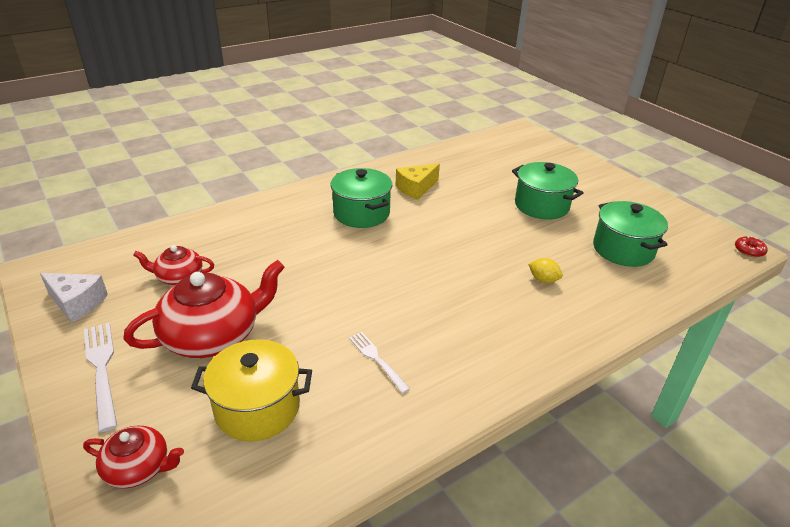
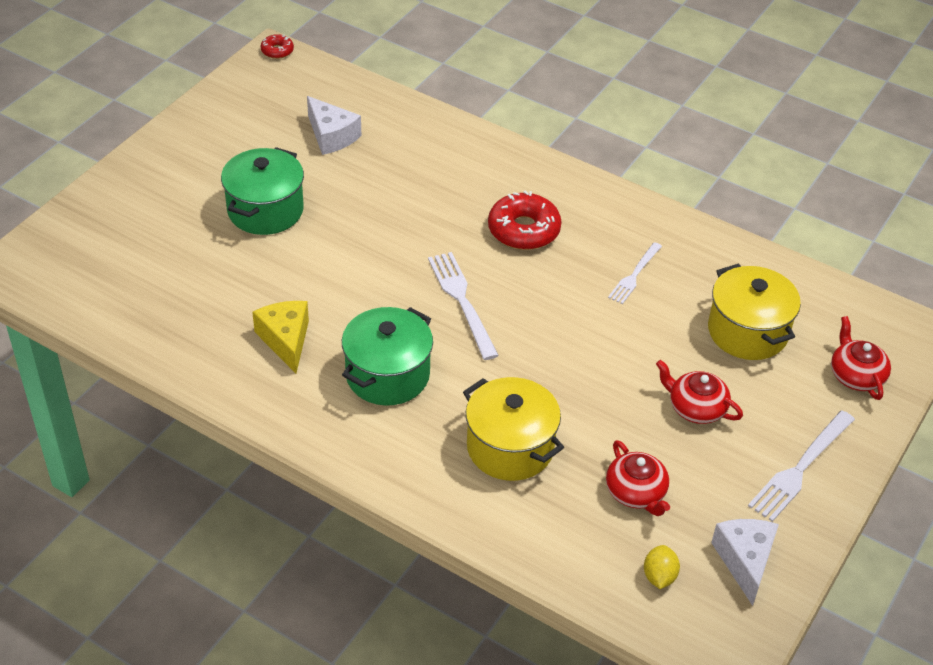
camera: 115 degrees left, 10 degrees up
(213, 335) = (696, 408): red teapot -> red teapot, size x0.54
(265, 240) = (510, 447): none -> yellow pot
(406, 258) = (462, 301): none -> white fork
(416, 188) = (285, 340): yellow cheese -> yellow cheese turned 135 degrees counterclockwise
(469, 313) = (523, 230): none -> red donut
(543, 280) = (430, 187): yellow lemon -> yellow lemon (659, 576)
(623, 249) = (331, 136): green pot -> white cheese

